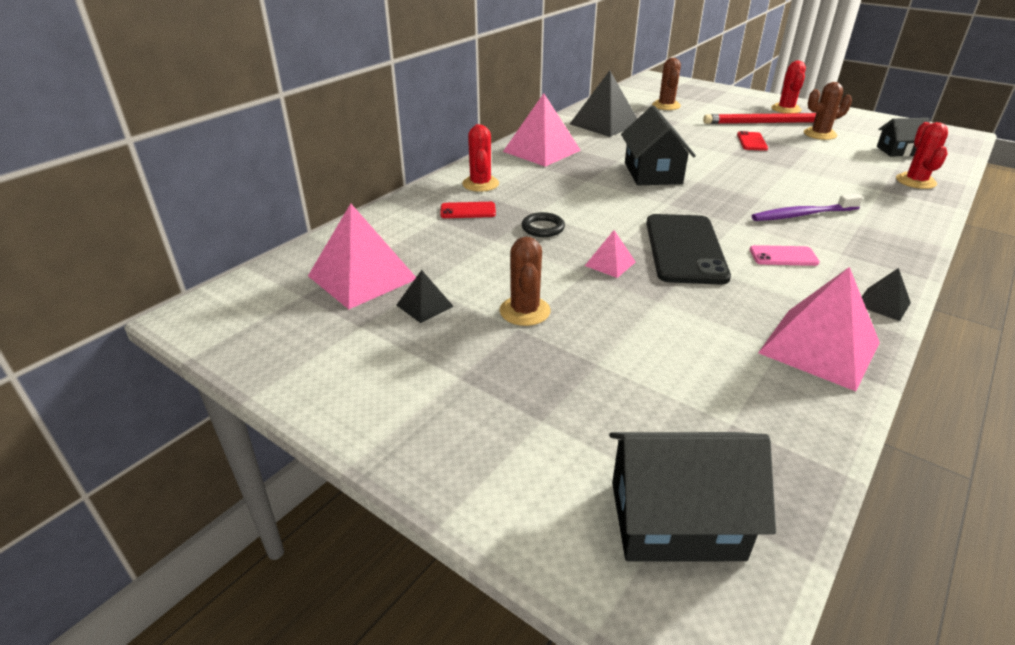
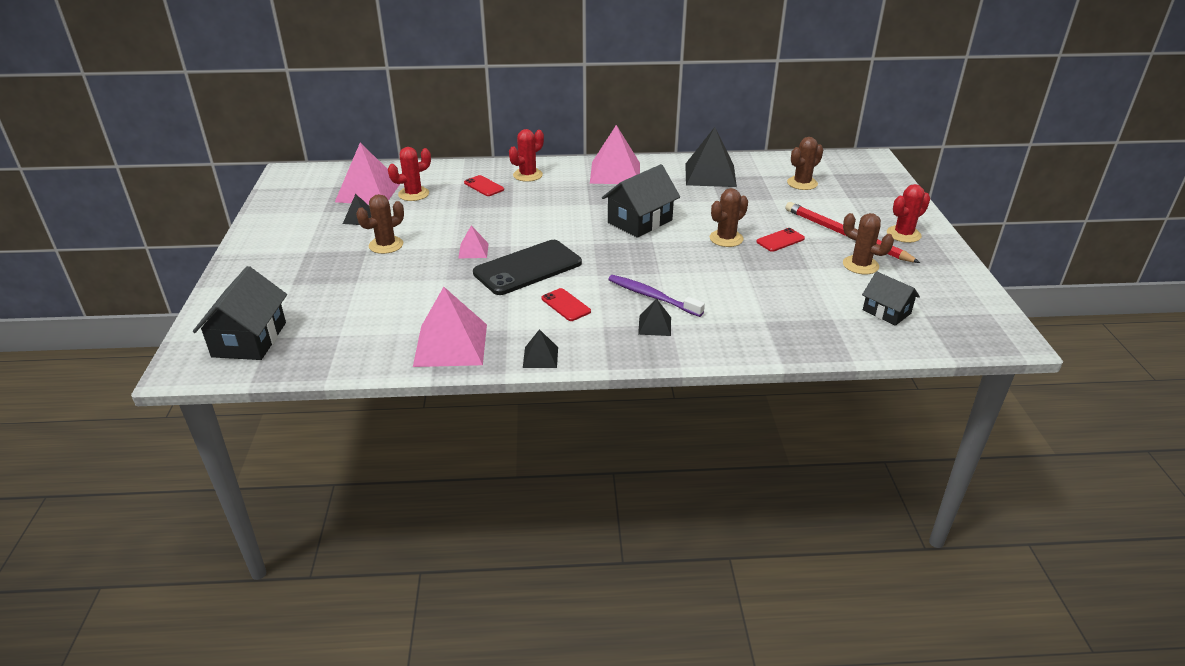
camera: 50 degrees right, 0 degrees up
(543, 228) = (493, 215): black ring -> none
(675, 519) = (249, 339): black house -> black house turned 45 degrees clockwise
(727, 156) = (726, 238): none -> brown cactus
(783, 256) = (565, 305): pink phone -> red phone
(858, 231) = (654, 325): none -> black pyramid
(915, 181) = (814, 333): red cactus -> red cactus (413, 194)

